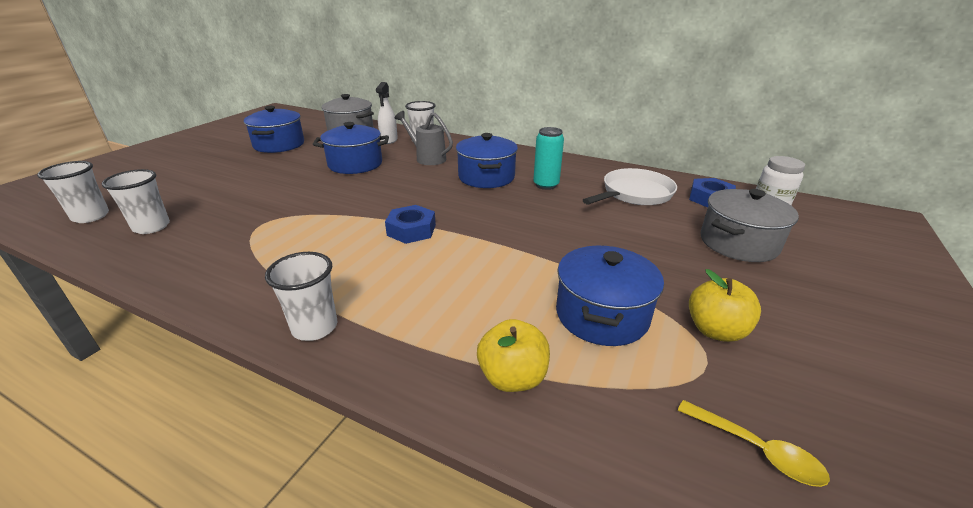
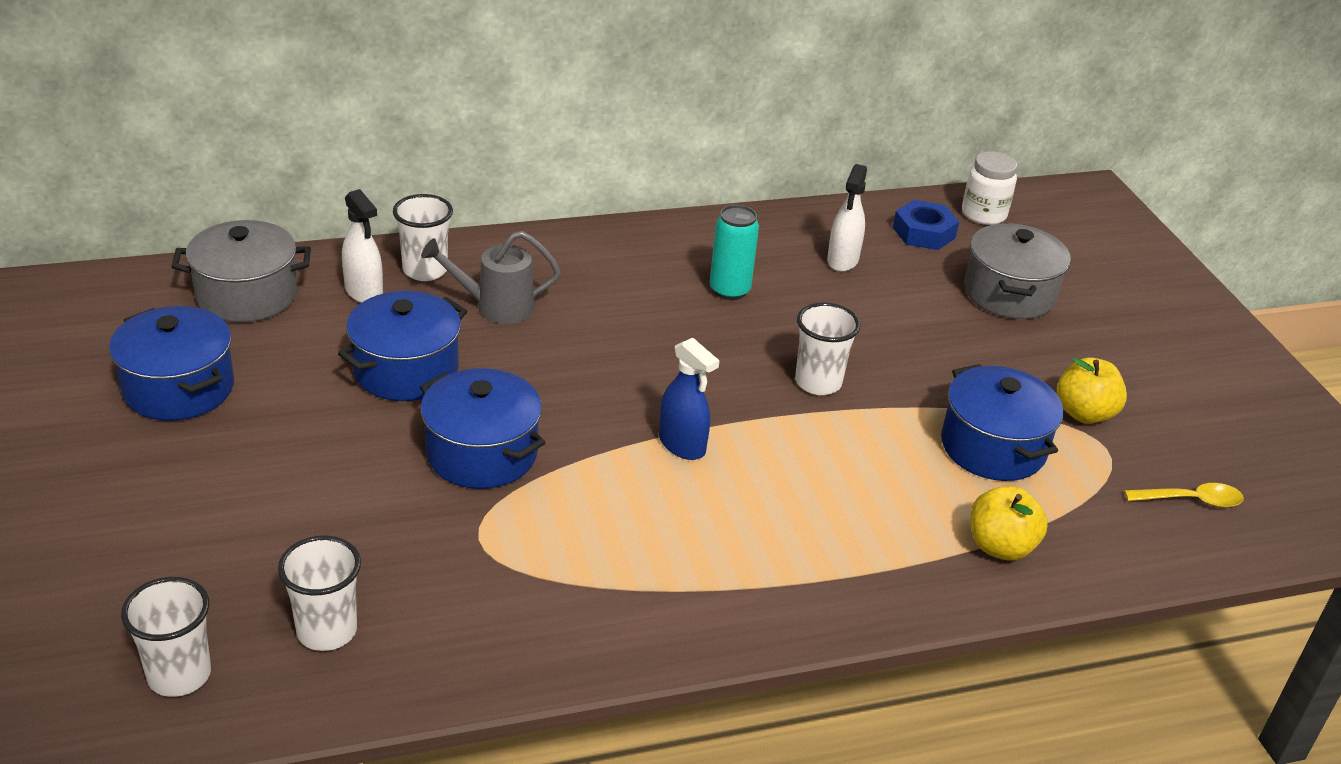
camera: 45 degrees left, 5 degrees up
(315, 327) = (782, 610): white cup -> white cup (818, 382)
(411, 230) = (682, 445): blue nut -> blue spray bottle
(486, 177) = (637, 309): blue pot -> blue pot (482, 453)
(634, 194) = (842, 260): white pan -> white spray bottle

